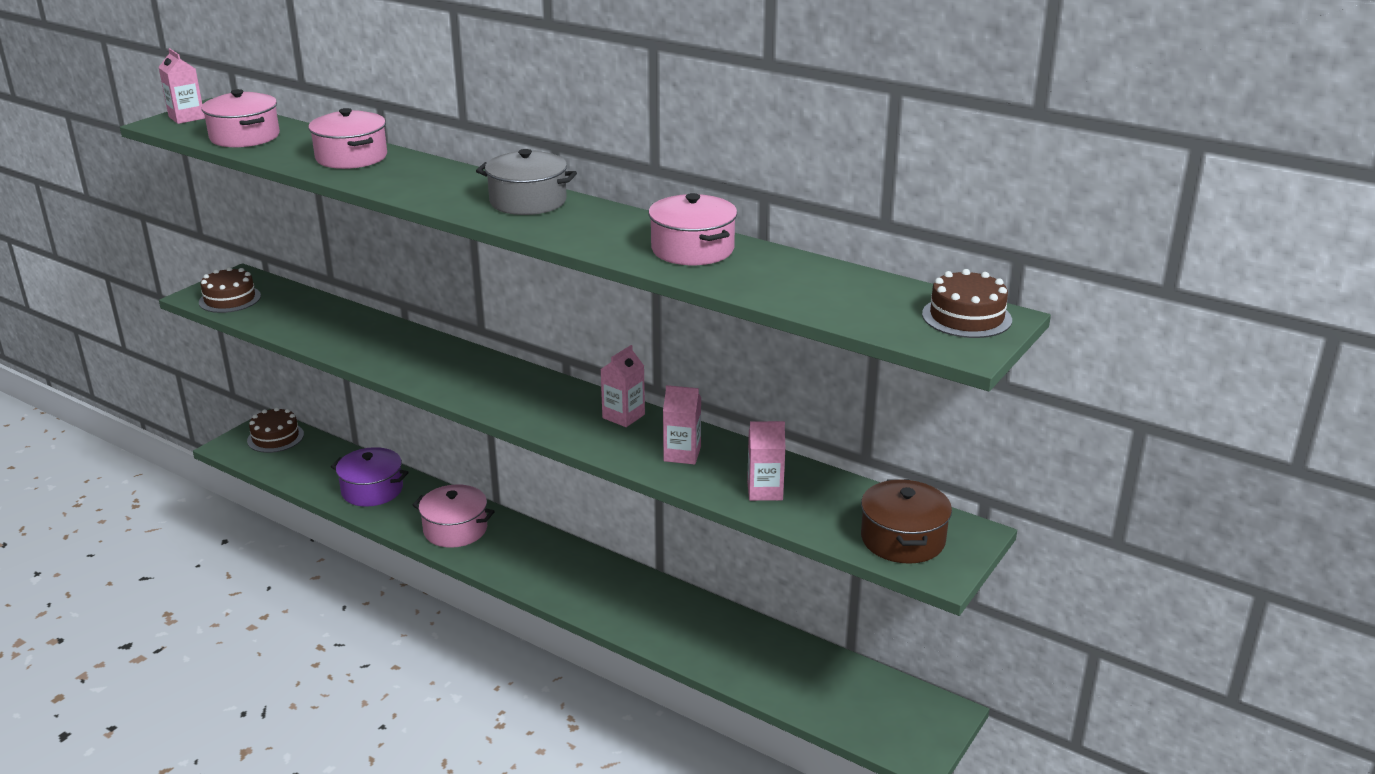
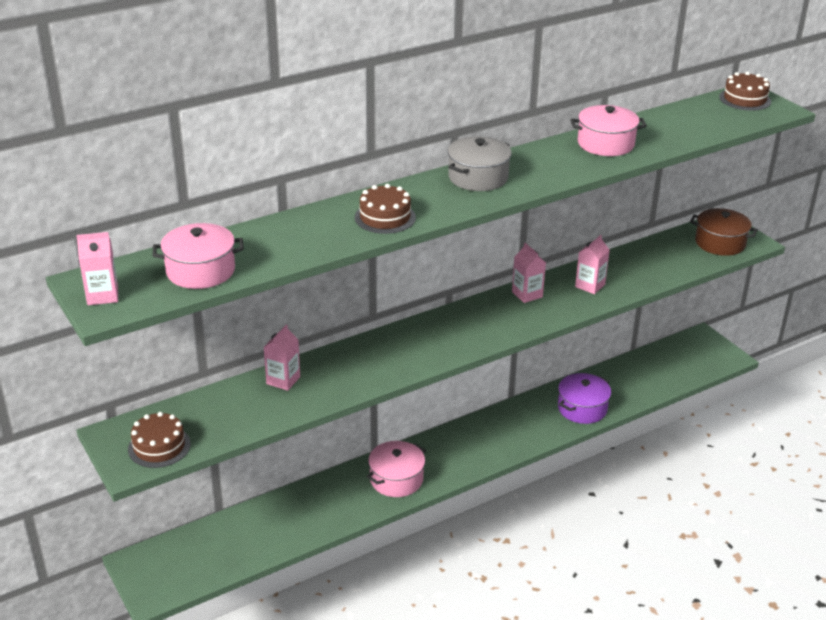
camera: 65 degrees left, 5 degrees up
(275, 437) = (164, 560): brown cake -> brown cake (385, 217)
(351, 157) = (312, 229): pink pot -> none
(372, 490) = (304, 514): purple pot -> purple pot (582, 408)
(765, 491) = (649, 269): pink carton -> pink carton (283, 380)

